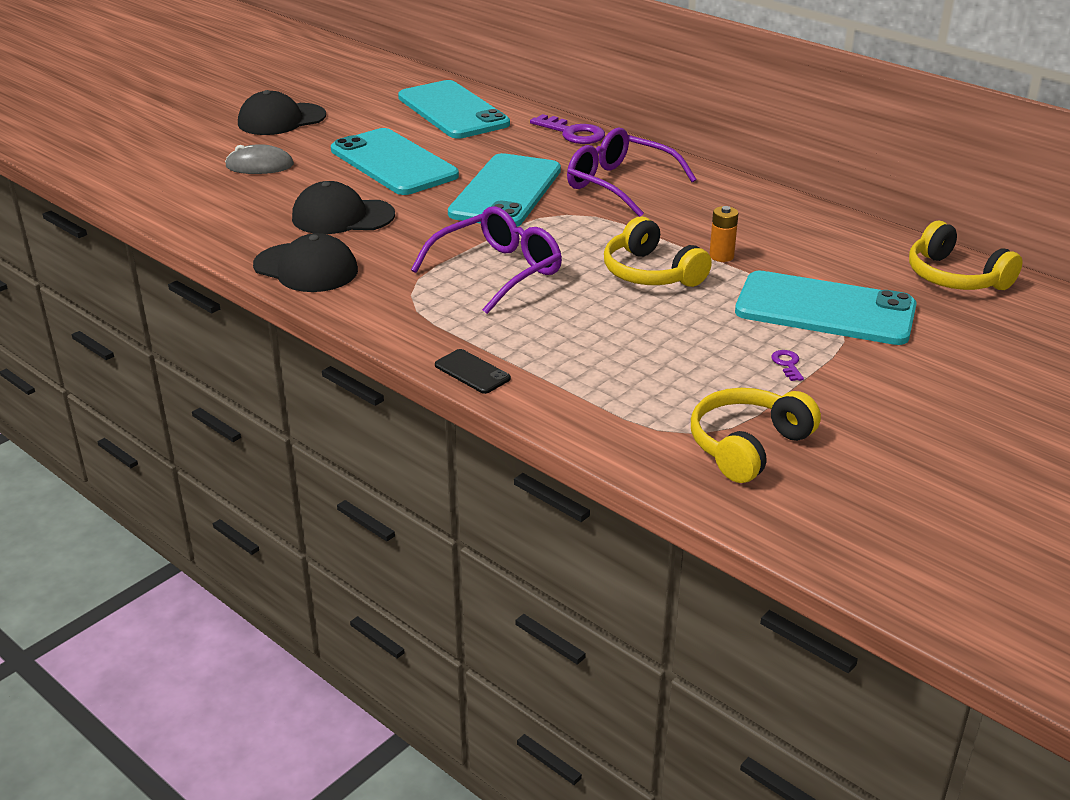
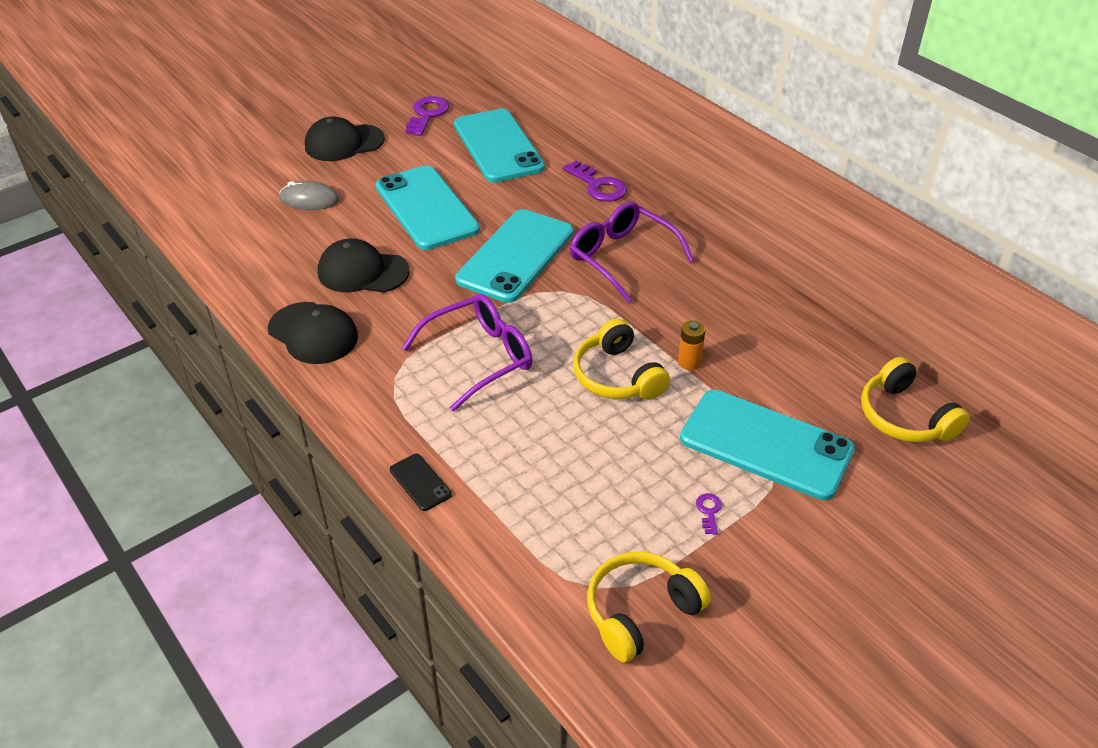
camera: 10 degrees right, 10 degrees up
(365, 92) = (427, 114): none -> purple key

